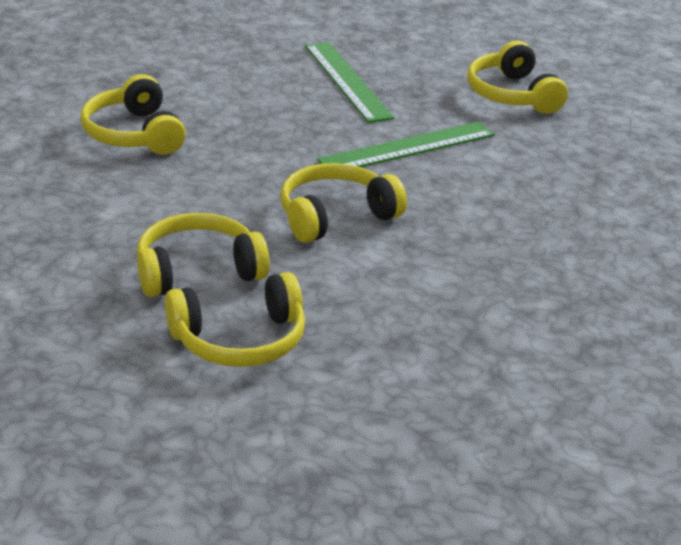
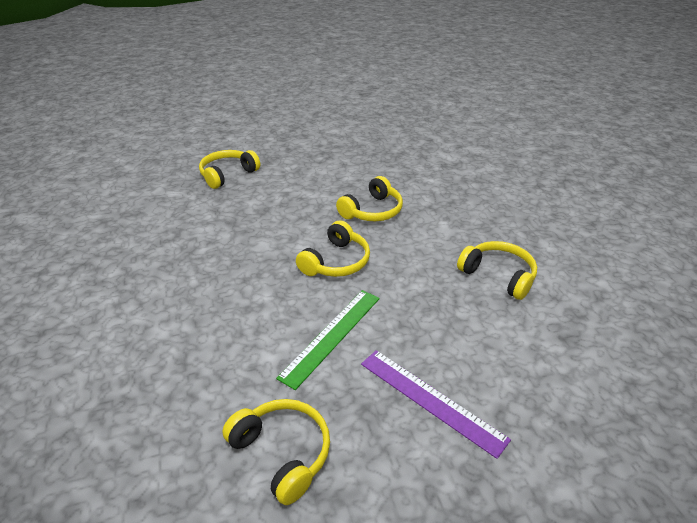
camera: 155 degrees right, 5 degrees up
(240, 340) = (327, 191): yellow headphones -> yellow headphones (228, 174)
(347, 81) = (430, 400): green ruler -> purple ruler

